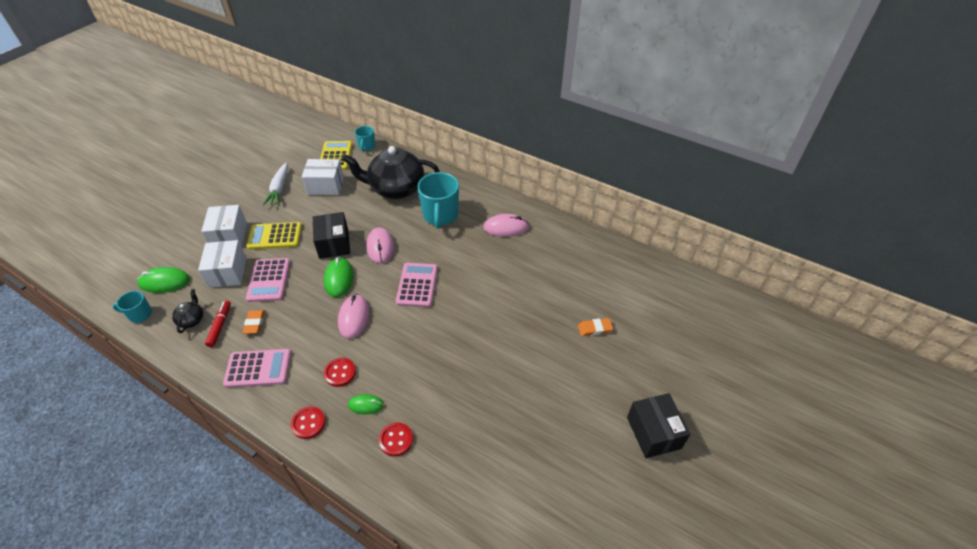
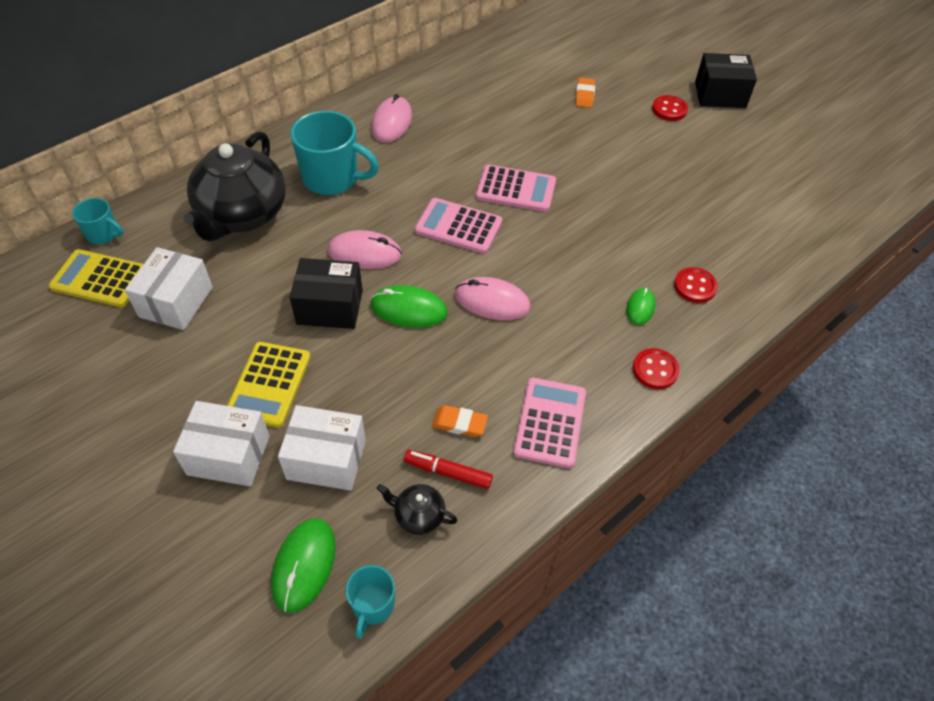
camera: 75 degrees left, 5 degrees up
(269, 280) = (372, 399): pink calculator -> pink calculator (516, 189)
(279, 189) = (140, 370): white carrot -> none
(340, 373) = (583, 328): red button -> red button (669, 109)

